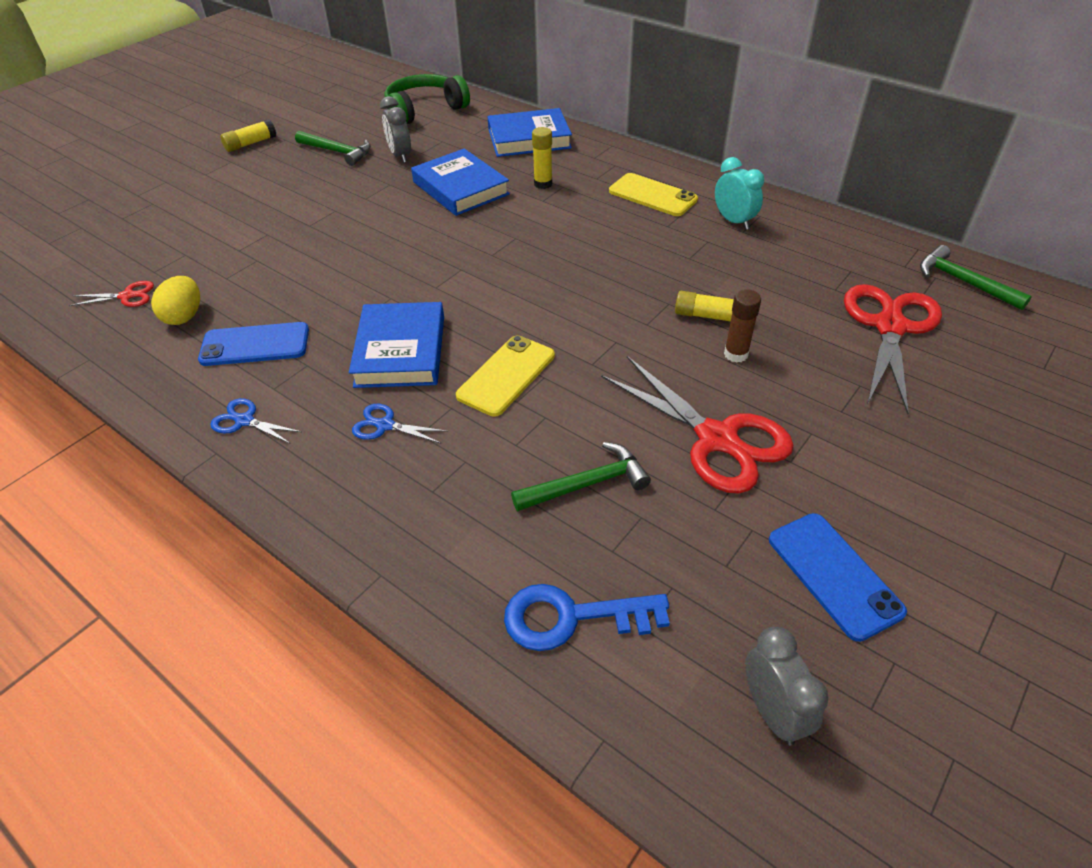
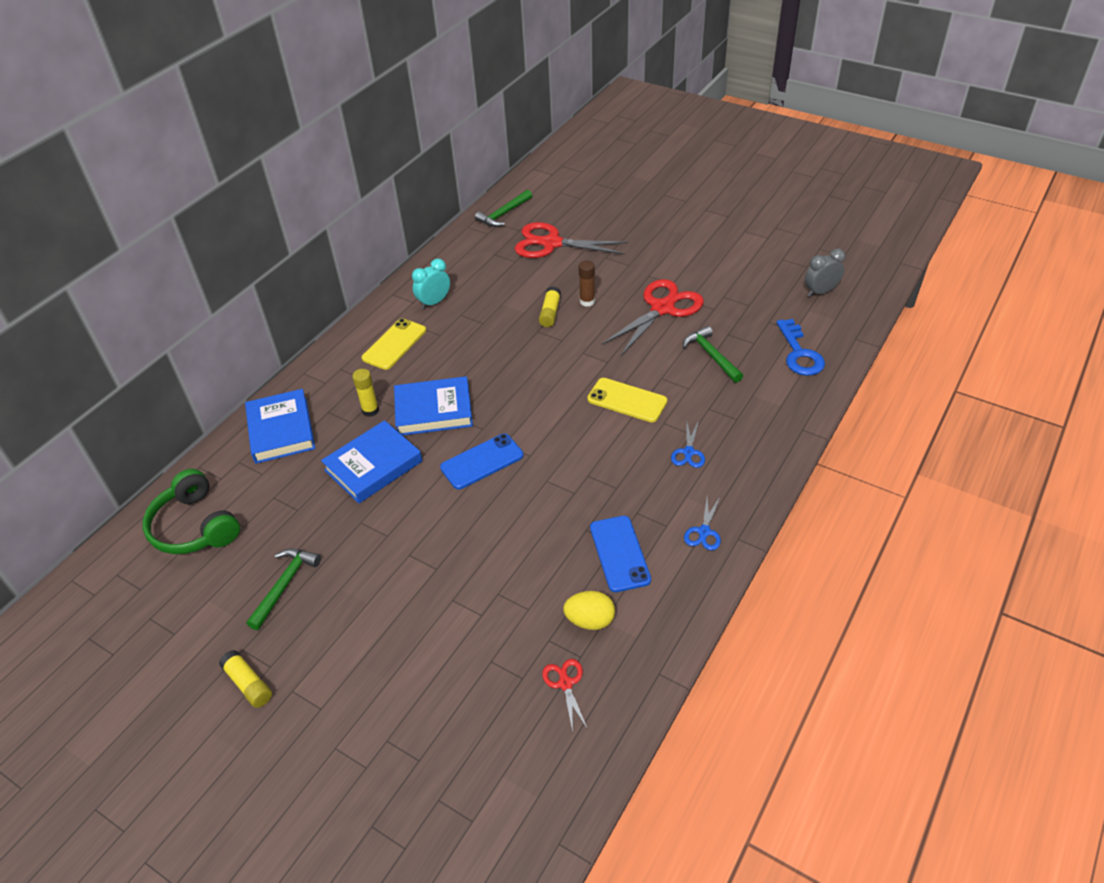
camera: 95 degrees left, 0 degrees up
(400, 155) = (301, 526): grey clock -> none
(400, 351) = (611, 460): blue book -> blue book (434, 410)
(833, 575) = (742, 272): blue phone -> blue phone (482, 462)

